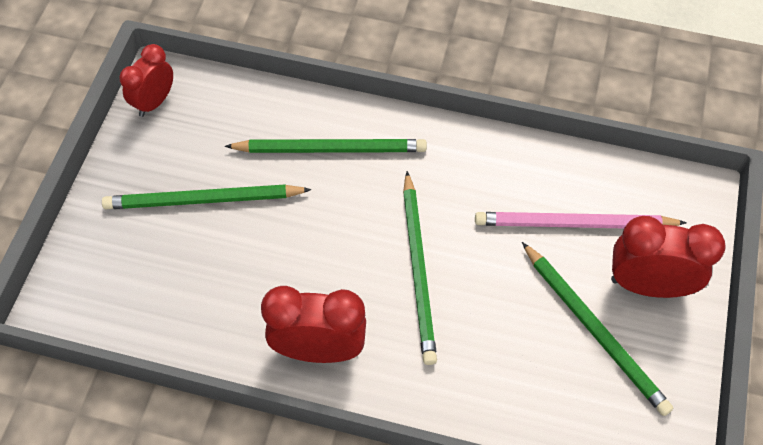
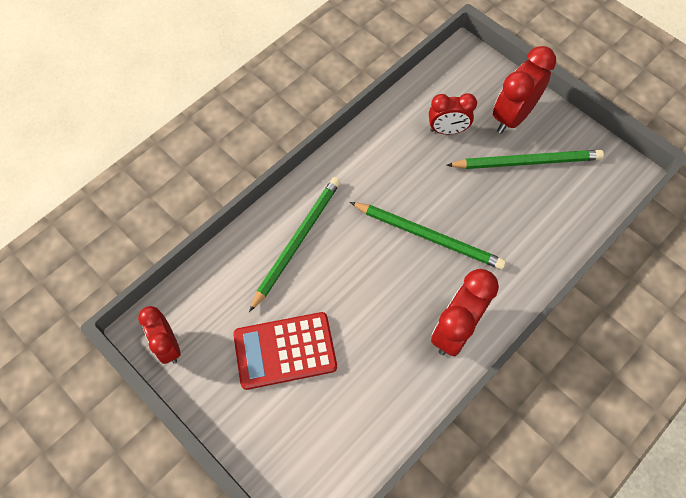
camera: 60 degrees left, 5 degrees up
(203, 200) = (285, 351): green pencil -> red calculator
(574, 224) = (447, 130): pink pencil -> red clock

